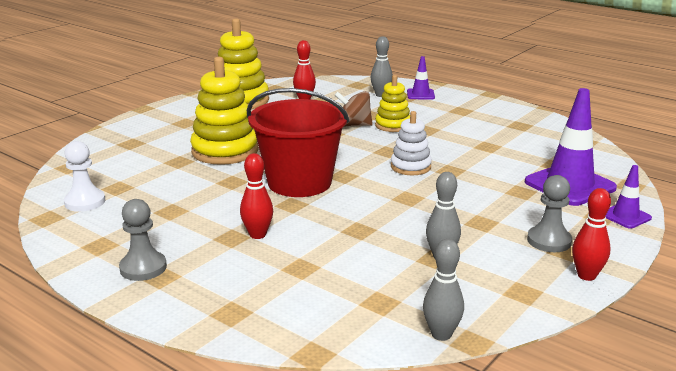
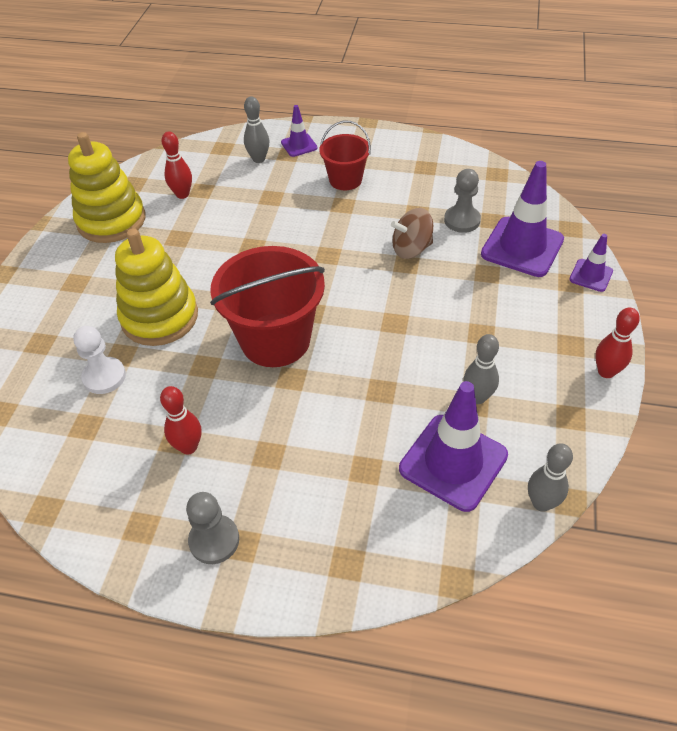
camera: 25 degrees left, 25 degrees up
(85, 202) = (67, 465): white pawn -> white pawn (104, 377)
(257, 235) = (291, 439): red bowling pin -> red bowling pin (188, 447)
(353, 125) = (265, 223): brown spinning top -> brown spinning top (411, 249)
(381, 286) = (453, 462): none -> purple traffic cone
(393, 125) = (305, 209): yellow stacking toy -> none
(410, 167) = (366, 272): white stacking toy -> none
(441, 118) = (345, 180): none -> red bucket
(549, 241) = (551, 336): grey pawn -> grey pawn (462, 220)

